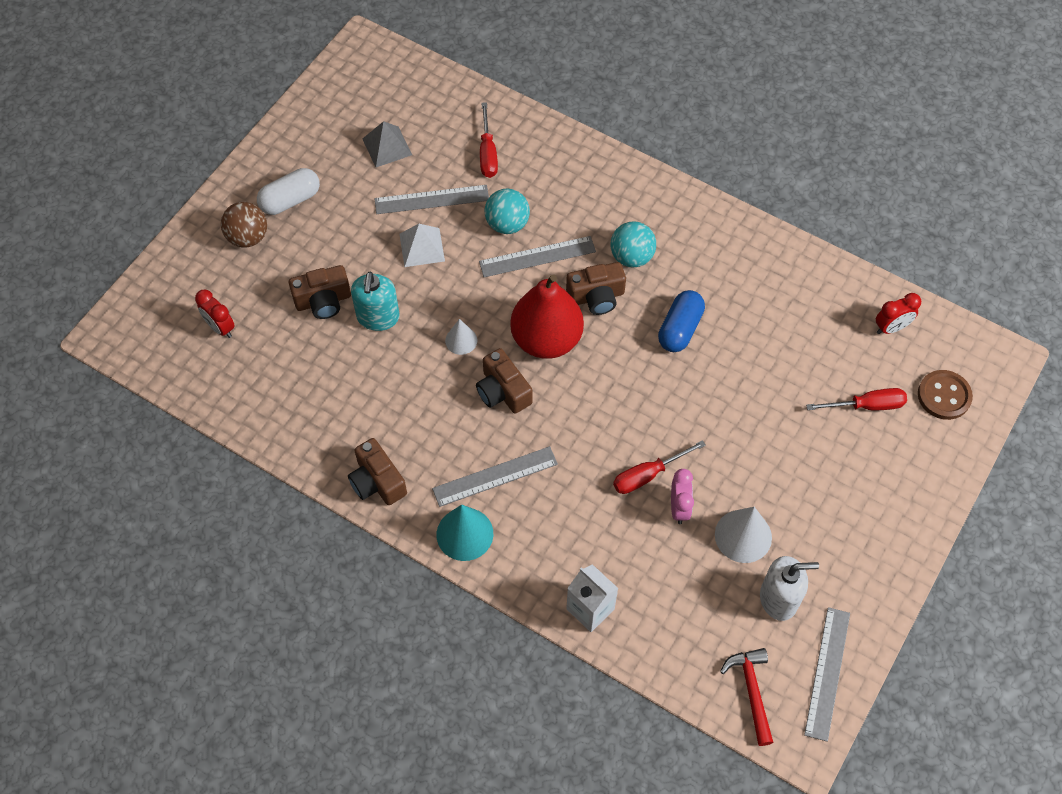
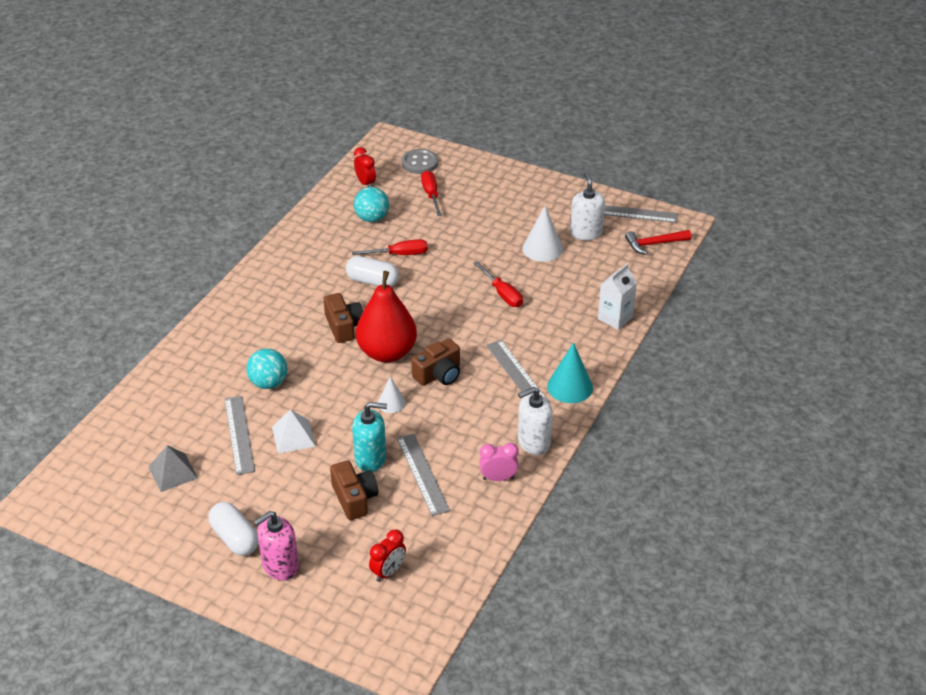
camera: 95 degrees left, 20 degrees down
(248, 237) = (280, 566): brown ball -> pink soap dispenser
(377, 481) = (533, 442): brown camera -> white soap dispenser
(488, 153) = (187, 401): red screwdriver -> red screwdriver (399, 254)
(537, 257) = (304, 362): grey ruler -> grey ruler (422, 474)
(631, 257) = (304, 309): turquoise ball -> turquoise ball (372, 218)
(679, 508) = (526, 278): pink clock -> pink clock (498, 478)
(680, 329) = (372, 281): blue capsule -> white capsule
(944, 396) = (419, 163): brown button -> grey button

